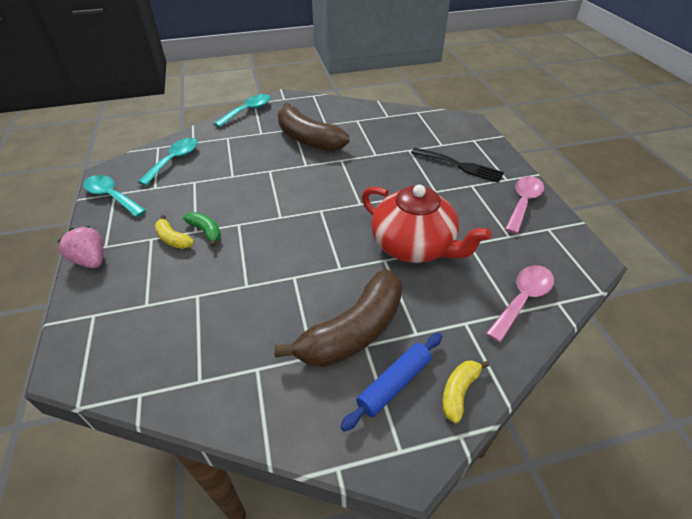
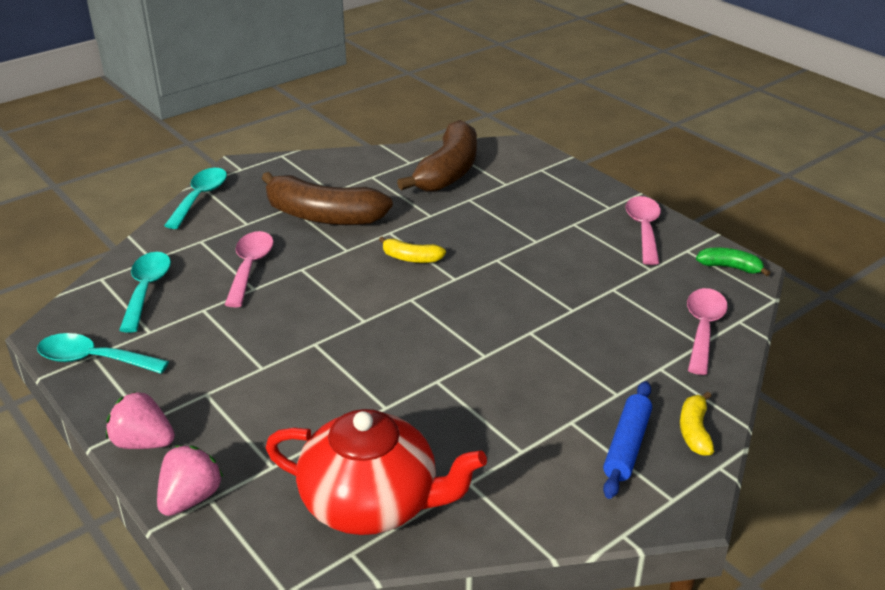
camera: 25 degrees left, 10 degrees down
(83, 310) = (190, 498): none -> pink strawberry
(173, 239) = (239, 385): yellow banana -> yellow banana (411, 258)
(206, 231) = (278, 364): green banana -> green banana (730, 267)
(240, 161) = (250, 267): none -> pink spoon
(353, 331) = (549, 412): brown banana -> brown banana (448, 172)
(414, 246) = (553, 308): red teapot -> red teapot (372, 503)
(460, 166) = (545, 204): black fork -> none

